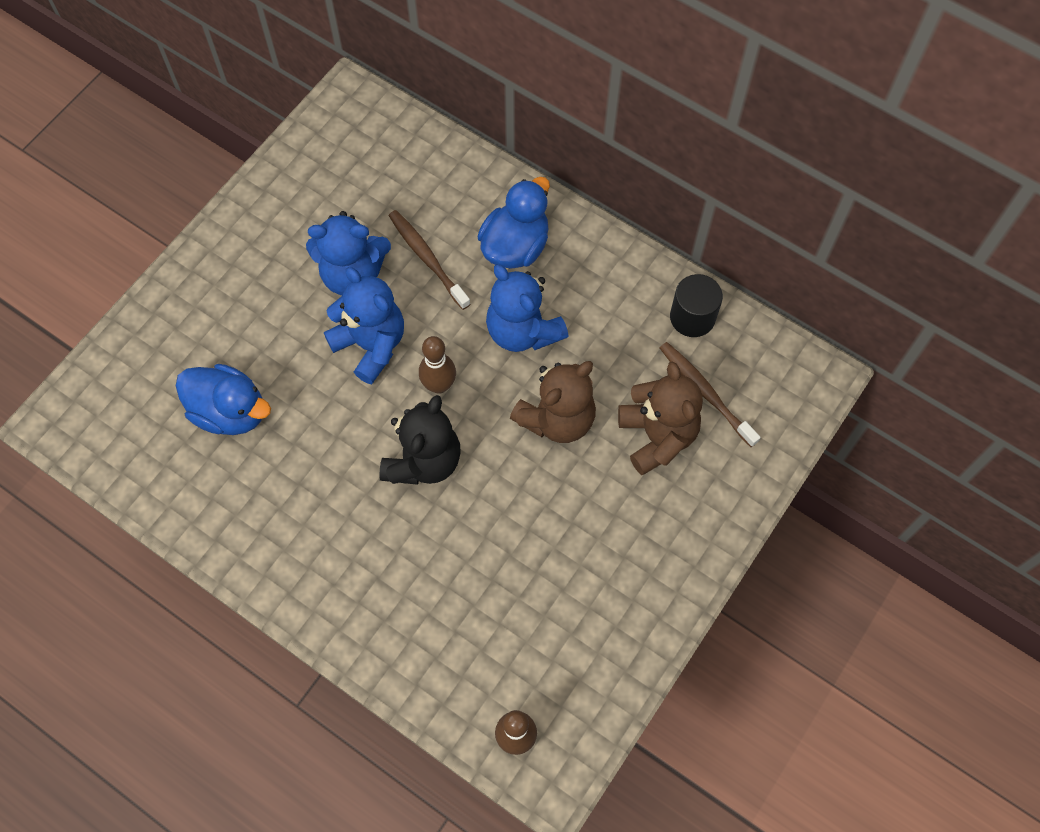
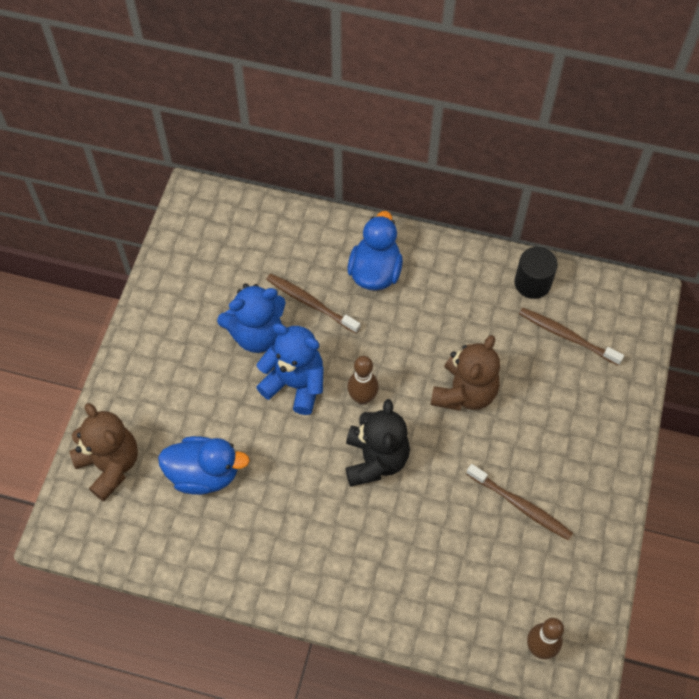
camera: 20 degrees left, 5 degrees down
(523, 331) = (409, 335): blue teddy bear -> none
(565, 570) = (521, 506): none -> brown toothbrush
(657, 436) = (545, 381): brown teddy bear -> brown teddy bear (110, 465)

